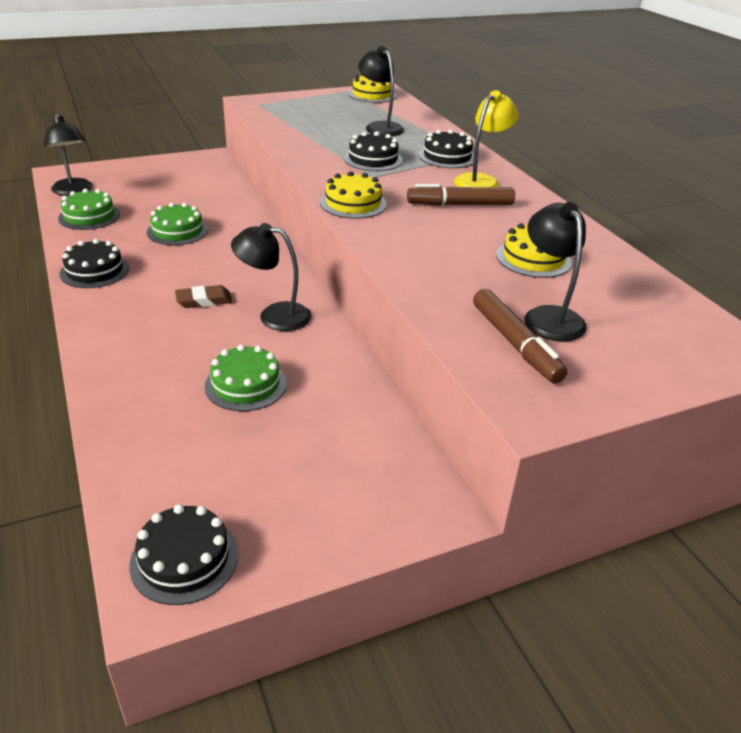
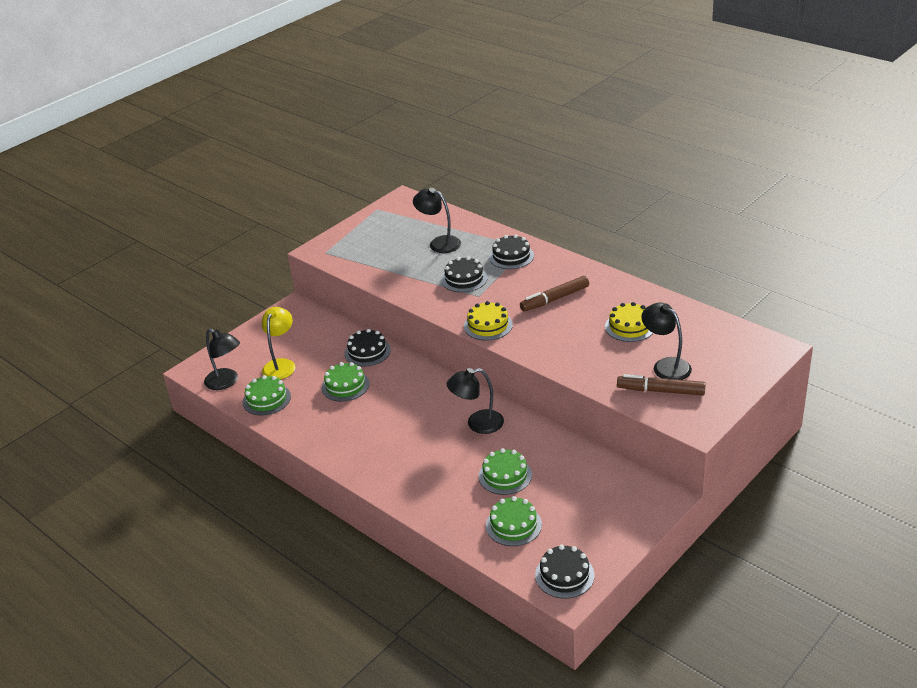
camera: 20 degrees left, 0 degrees up
(94, 271) = (325, 440): black cake -> black cake (367, 352)
(191, 451) = (513, 525): none -> green cake
(204, 300) = (422, 432): brown eraser -> none
(372, 95) = (400, 207): yellow cake -> none
(481, 180) = (551, 271): yellow lamp -> yellow lamp (281, 365)
(515, 343) = (661, 391): brown marker -> brown marker turned 150 degrees clockwise

